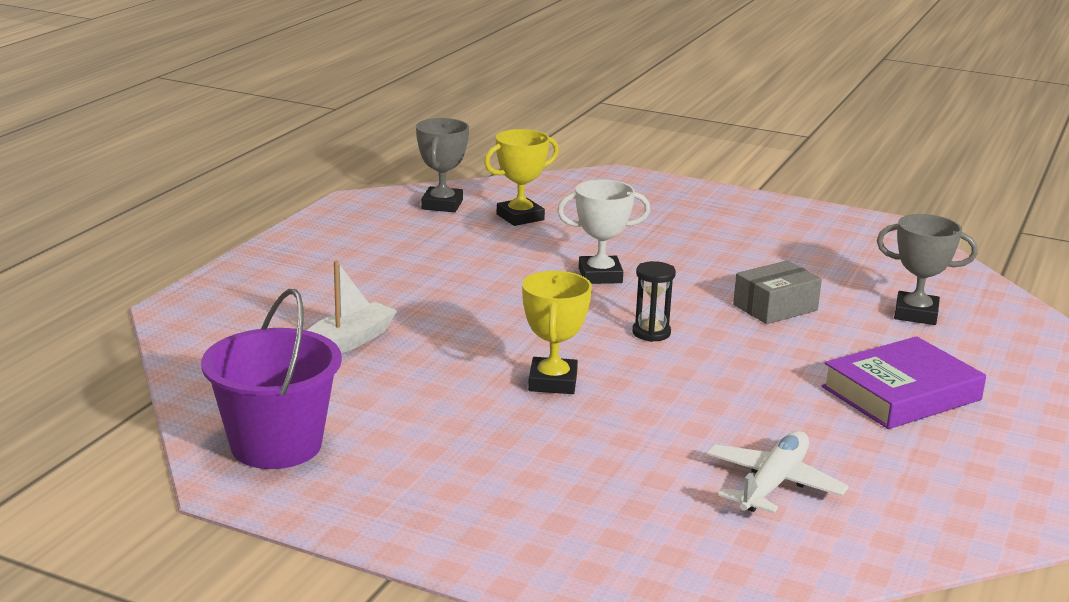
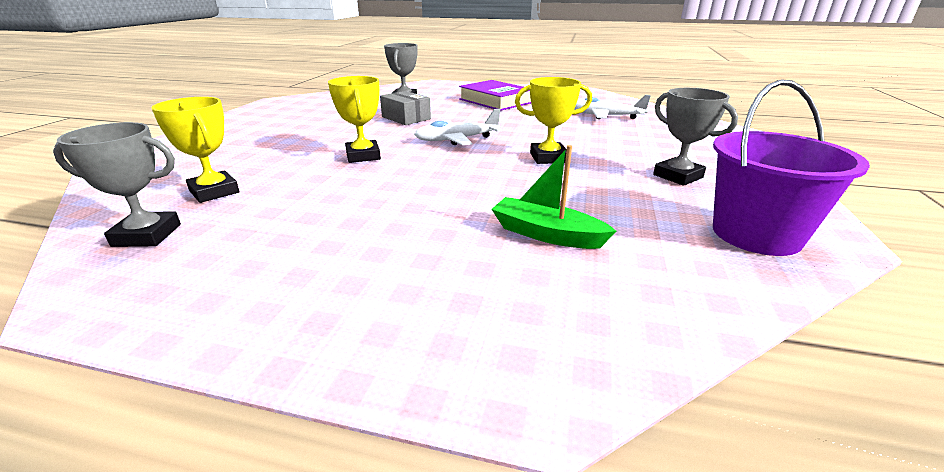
camera: 100 degrees left, 5 degrees up
(347, 342) = (546, 234): white boat -> green boat
(446, 455) = (677, 176): none -> grey trophy
(600, 276) = (363, 156): white trophy -> yellow trophy
(651, 333) = (457, 140): black hourglass -> white plane

